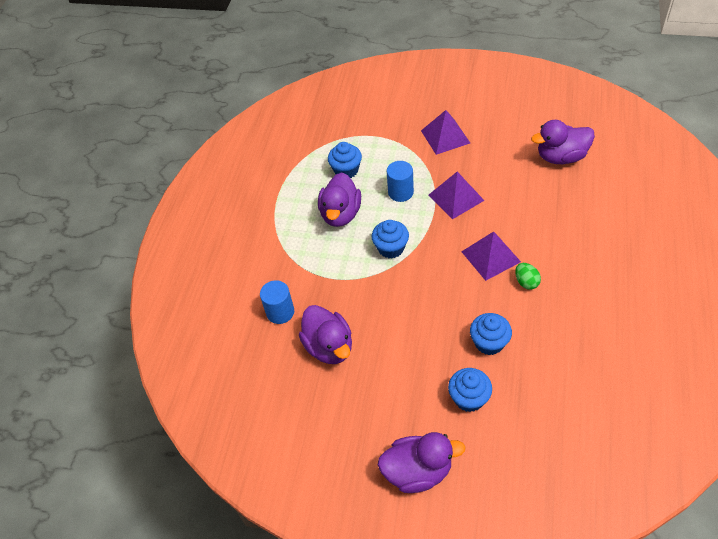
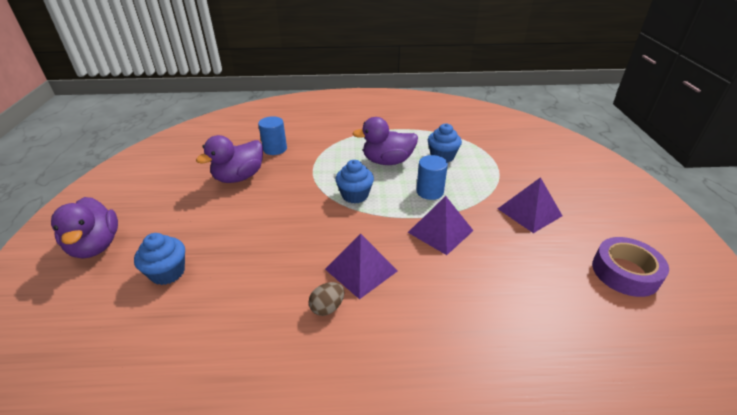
camera: 70 degrees right, 15 degrees down
(489, 342) = (237, 281): blue cupcake -> none
(519, 111) = (625, 272): none -> purple tape
(526, 282) = (327, 307): green egg -> brown egg
(561, 157) = (567, 328): purple duck -> none

